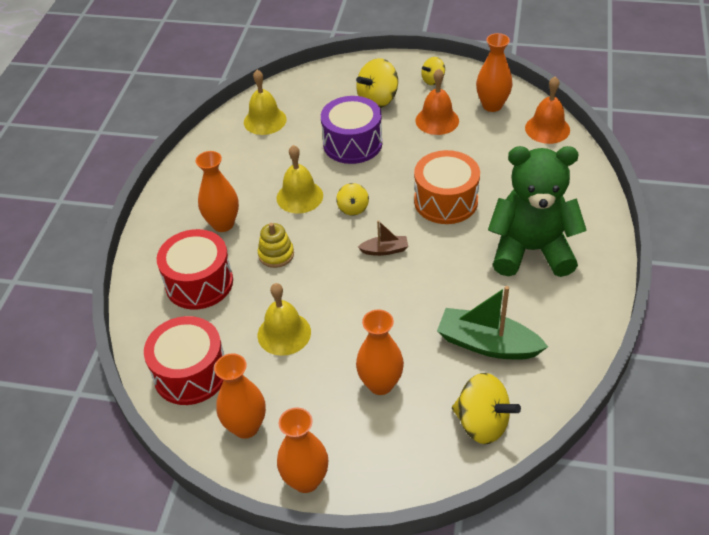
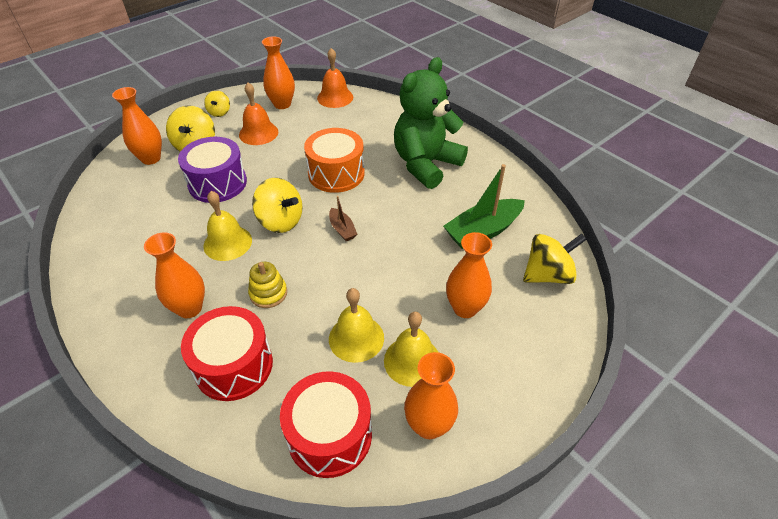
camera: 55 degrees left, 0 degrees up
(265, 120) = (117, 214): yellow bell -> yellow bell (412, 361)
(306, 480) = (518, 413): orange vase -> orange vase (151, 158)
(353, 208) = (280, 221): yellow spinning top -> yellow spinning top, size x1.73
(385, 250) = (342, 229): brown boat -> brown boat turned 120 degrees clockwise

